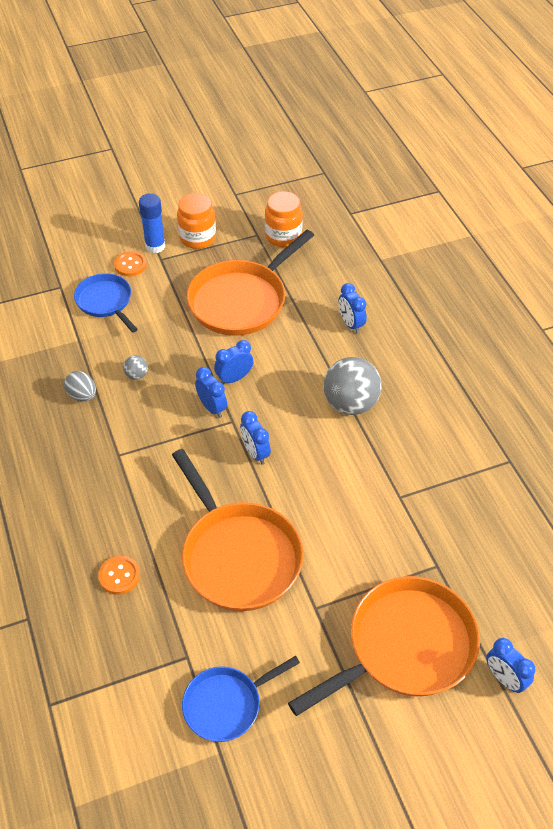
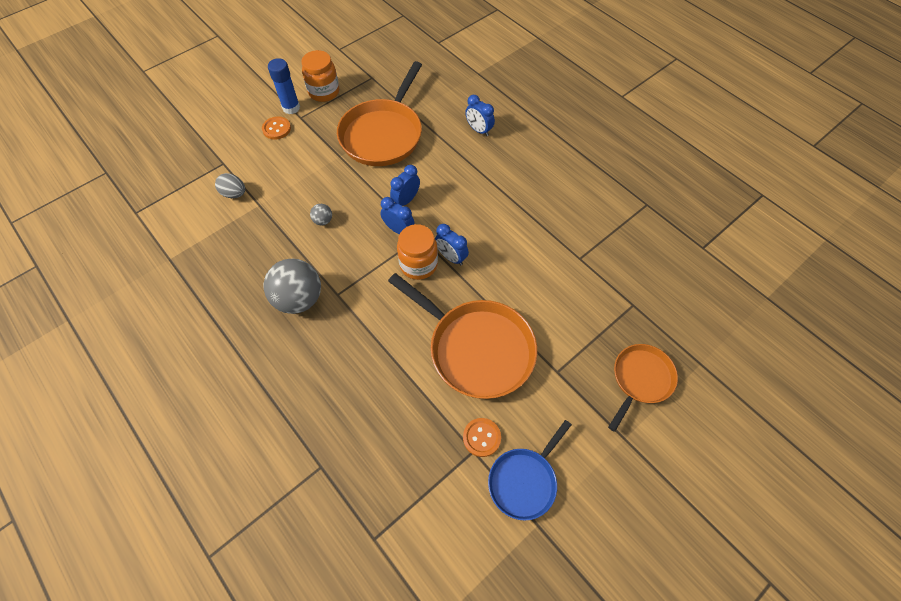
camera: 20 degrees left, 10 degrees up
(82, 395) = (283, 252): grey egg -> grey egg (234, 194)
(106, 302) = (269, 166): blue pan -> none
(119, 576) = (385, 400): orange button -> orange button (481, 437)
(283, 236) = (393, 73): orange jar -> orange jar (418, 264)
(350, 404) = (508, 194): grey ball -> grey ball (299, 299)
(405, 647) = (640, 379): orange pan -> orange pan, size x0.58
(504, 679) = (724, 379): blue clock -> none

